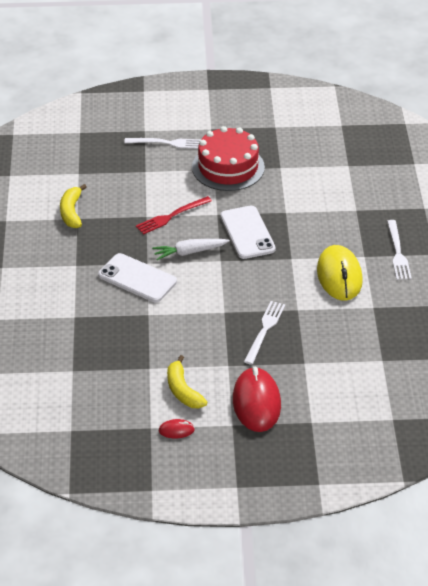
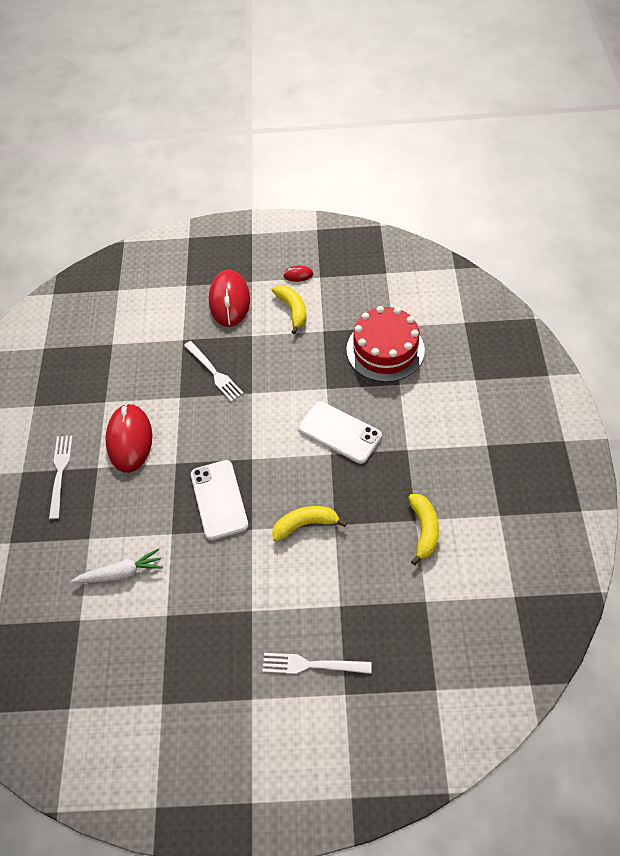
camera: 175 degrees left, 15 degrees up
(171, 216) = (305, 524): red fork -> yellow banana
(190, 252) = (284, 469): white carrot -> white carrot (121, 572)
(228, 167) = (233, 614): red cake -> red cake (385, 349)
(265, 330) = (214, 372): white fork -> white fork turned 60 degrees counterclockwise
(339, 276) = (130, 439): yellow mouse -> red mouse

